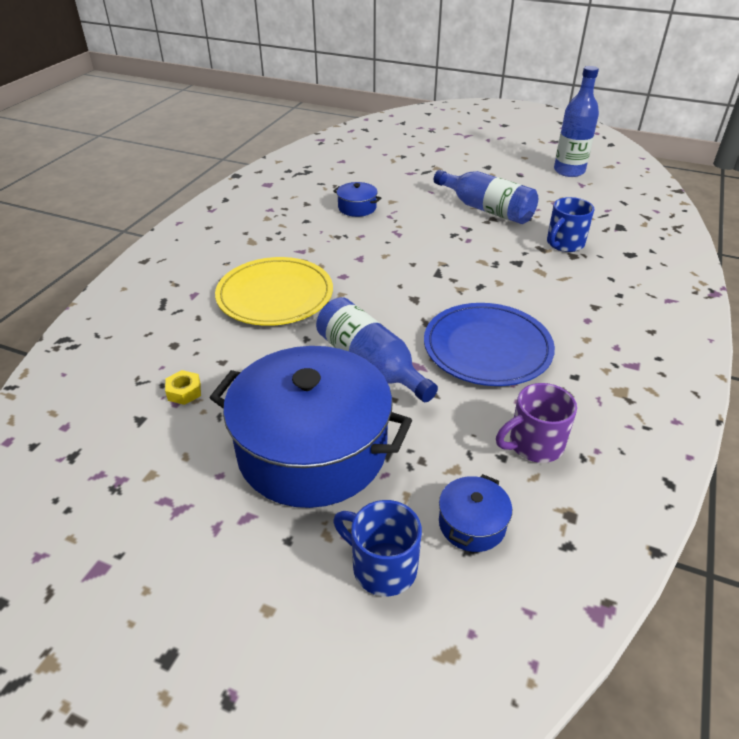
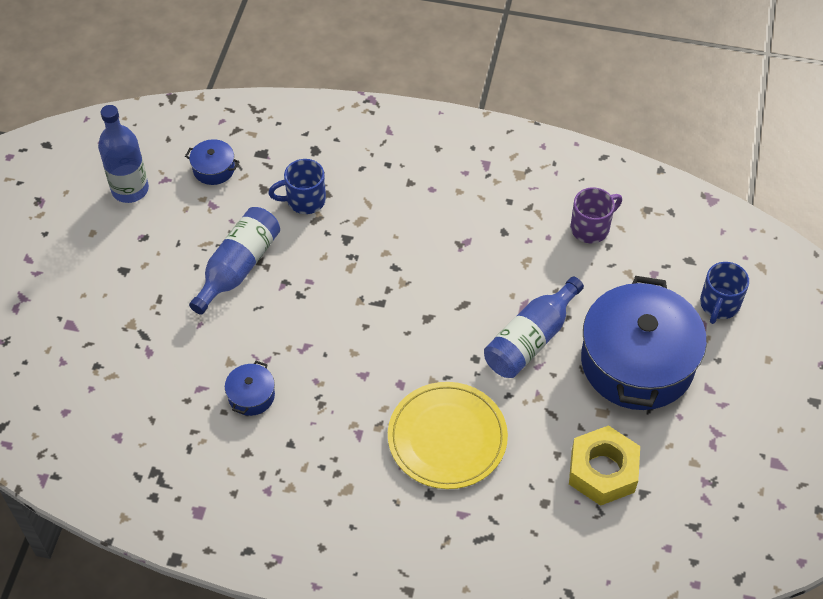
camera: 100 degrees left, 15 degrees up
(184, 392) = (602, 471): yellow nut -> yellow nut, size x2.33
(472, 524) = (671, 260): blue pot -> blue pot (214, 169)
(487, 348) = (488, 258): blue plate -> none
(534, 445) = (591, 227): purple mug -> purple mug turned 90 degrees counterclockwise
(564, 244) = (304, 200): blue mug -> blue mug turned 135 degrees clockwise

